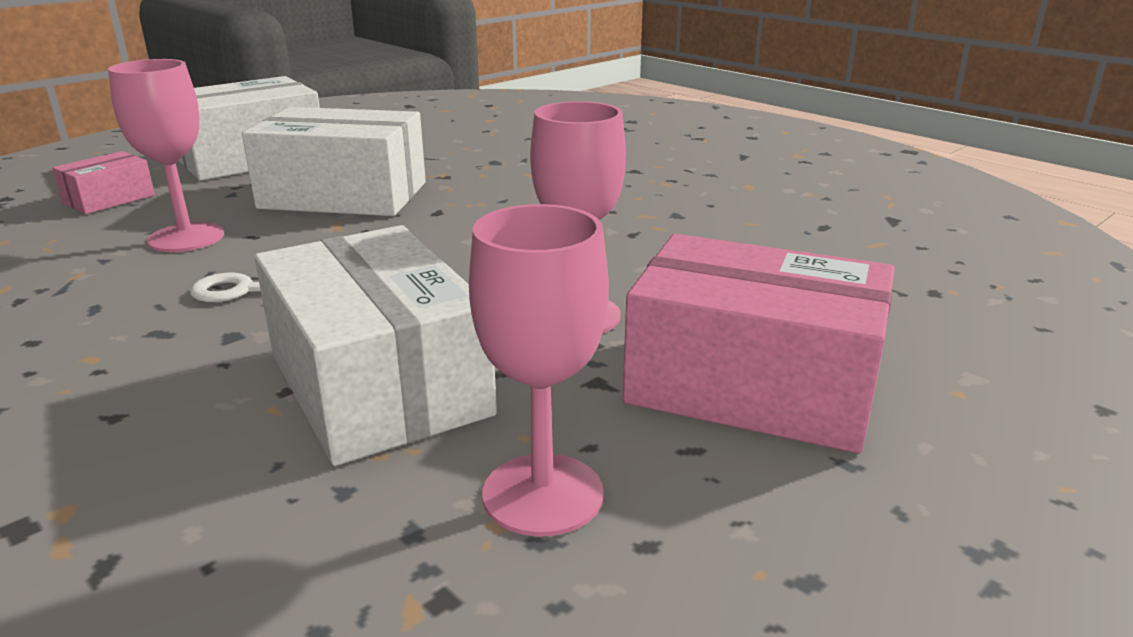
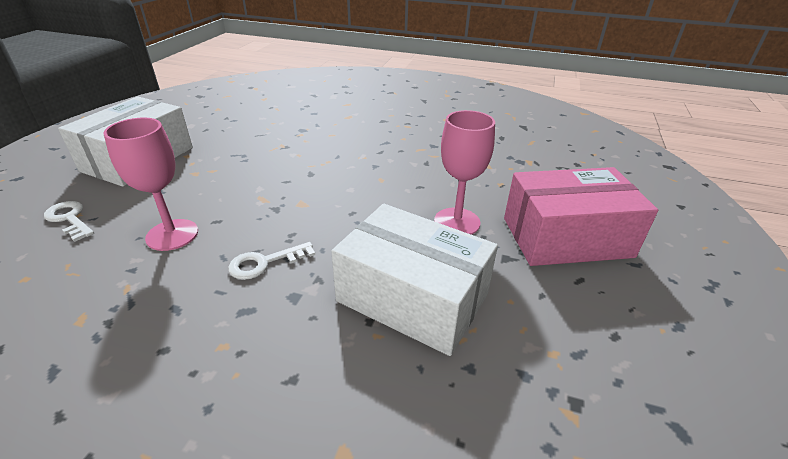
camera: 30 degrees left, 10 degrees up
(109, 199) = (69, 219): pink box -> white key
(344, 195) = (240, 175): white box -> none
(542, 494) = (553, 329): pink goblet -> none

